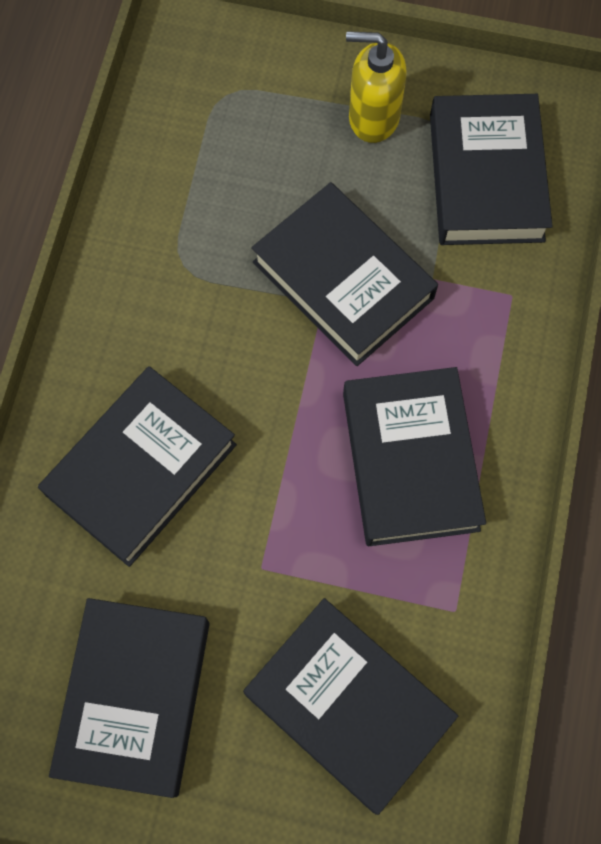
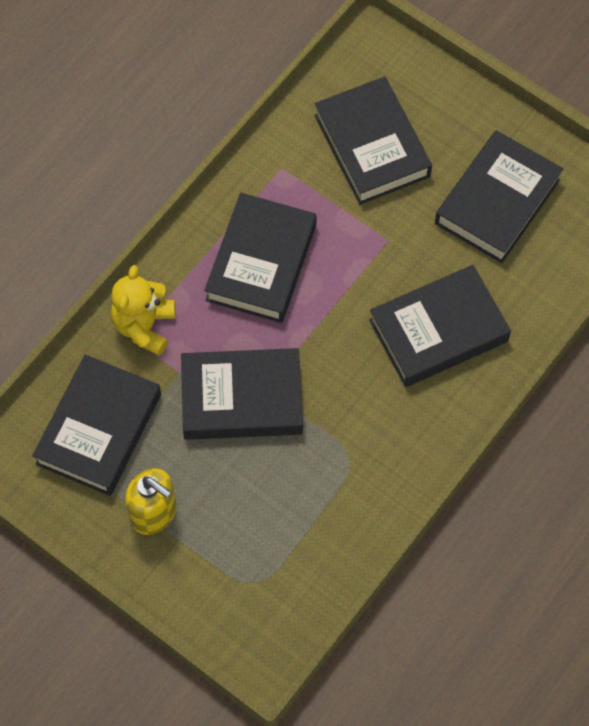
camera: 155 degrees left, 5 degrees down
(343, 280) = (242, 398): black book -> black book turned 75 degrees counterclockwise
(506, 315) = (144, 326): none -> yellow teddy bear

